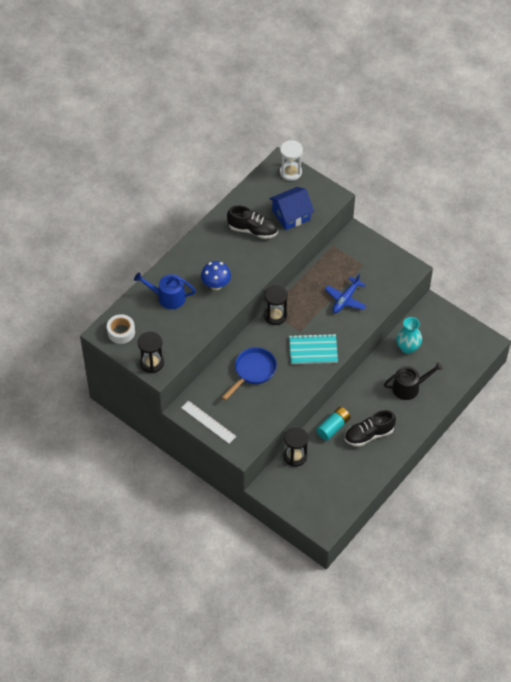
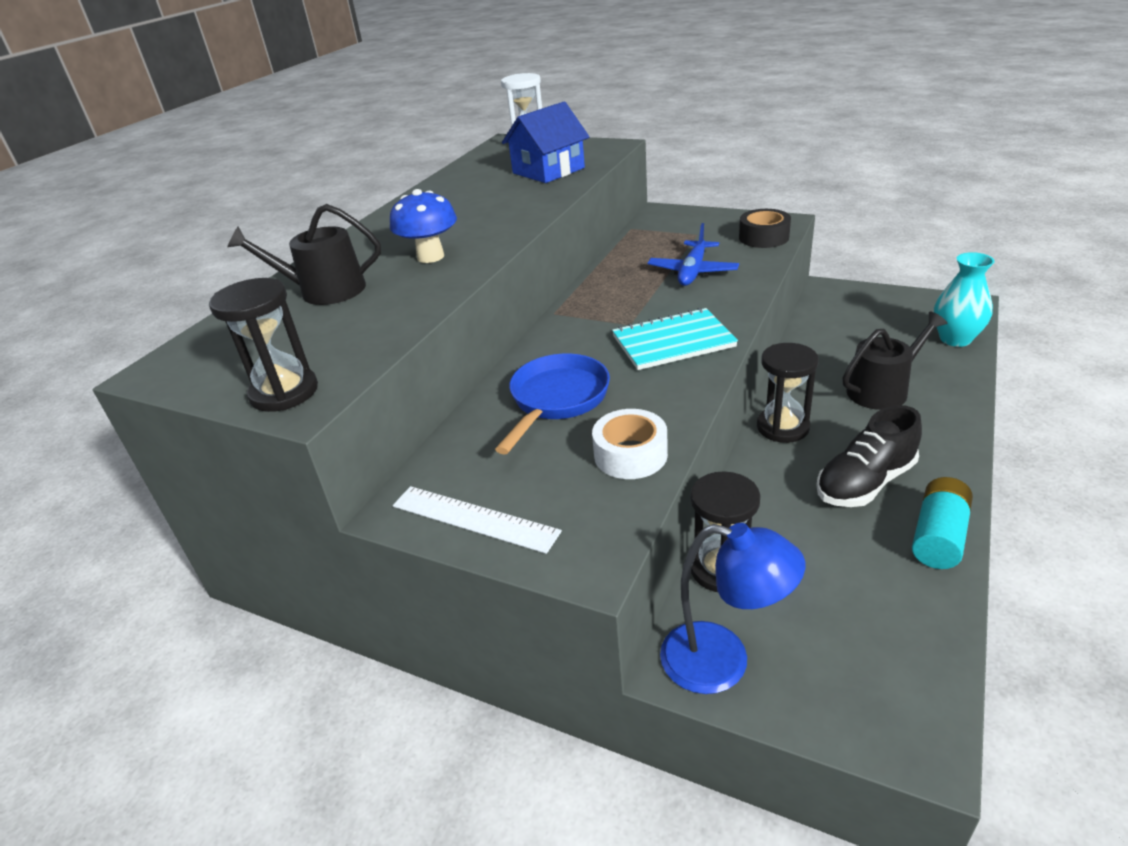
camera: 10 degrees left, 20 degrees down
(121, 332) = (205, 360): white tape -> white tape (630, 455)
(168, 297) = (324, 291): blue watering can -> black watering can
(253, 230) = (485, 194): black shoe -> none
(275, 315) = (570, 316): black hourglass -> black hourglass (782, 427)
(279, 490) = (723, 662): none -> blue lamp
(333, 427) = (776, 489): turquoise battery -> turquoise battery (938, 536)
(394, 281) = (763, 237): none -> black tape
(407, 347) = (831, 341): turquoise vase -> turquoise vase (955, 339)

